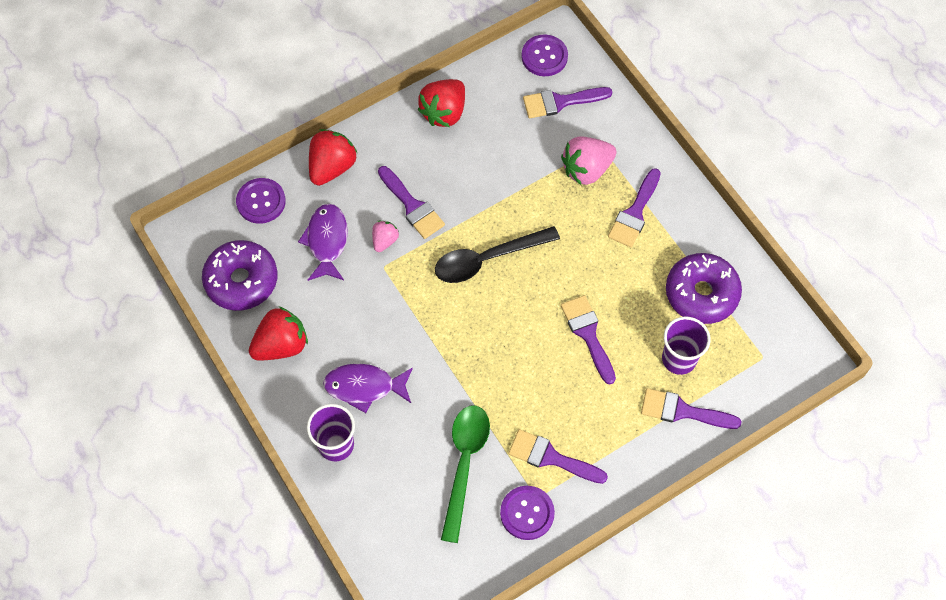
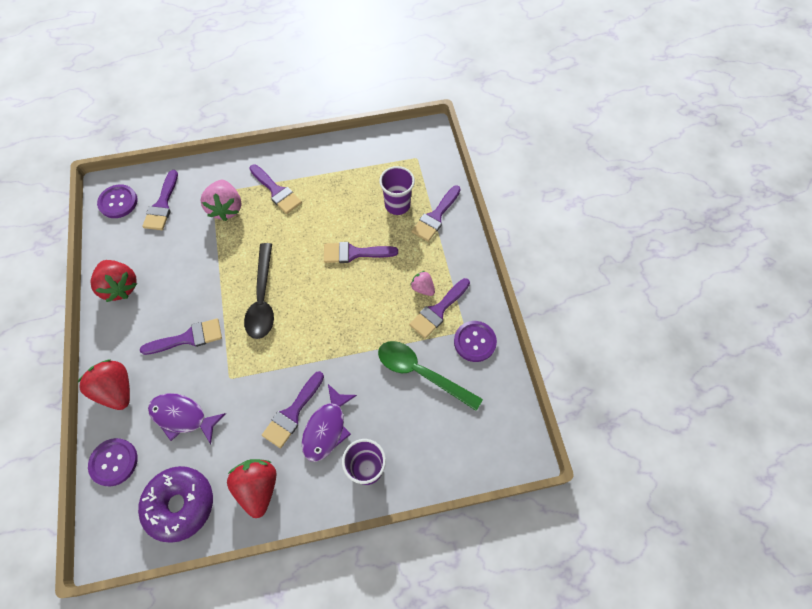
camera: 70 degrees left, 0 degrees up
(368, 346) = (292, 413): none -> purple brush
(384, 240) = (207, 369): pink strawberry -> pink strawberry (422, 288)
(701, 293) = (356, 175): purple donut -> none

